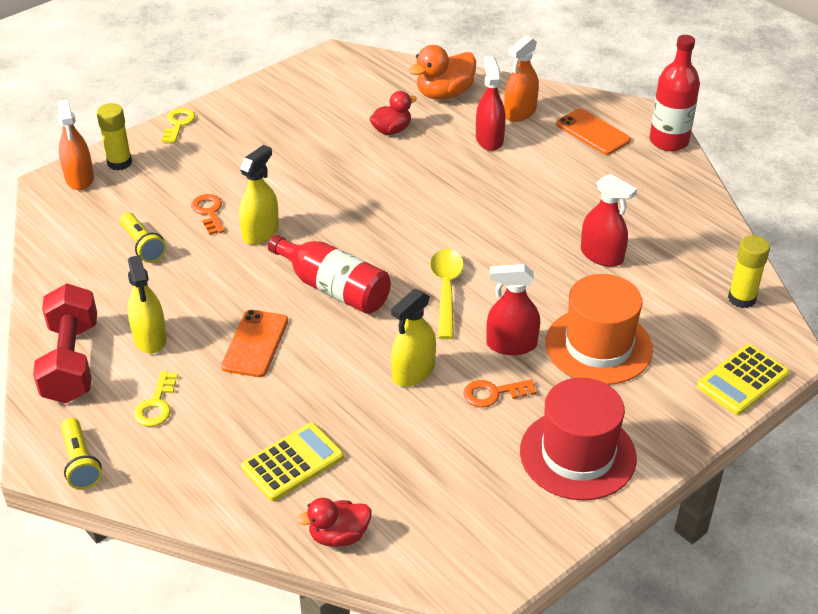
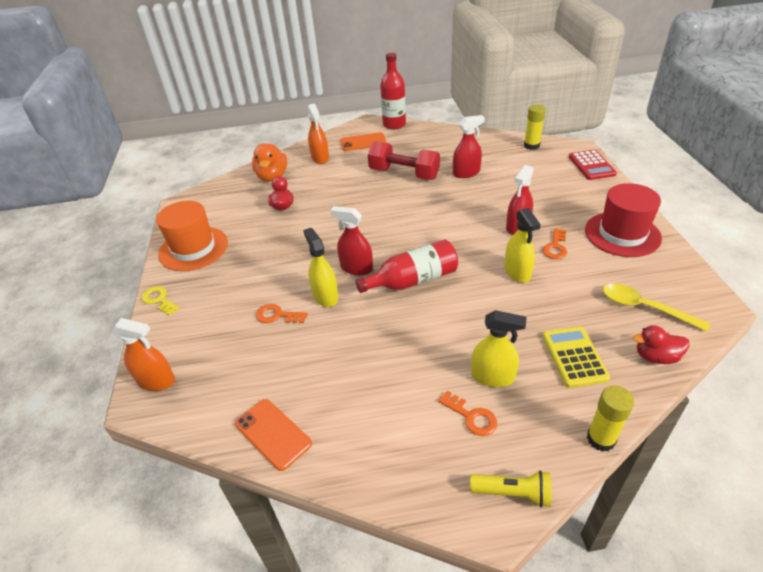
camera: 55 degrees left, 0 degrees up
(71, 361) = (383, 460): red dumbbell -> red dumbbell (404, 174)
(119, 163) = (165, 348): yellow glue stick -> yellow glue stick (601, 439)
(143, 246) = (280, 366): yellow flashlight -> none
(150, 338) = (392, 396): yellow spray bottle -> yellow spray bottle (492, 376)
(156, 405) = (471, 417): yellow key -> orange key
(255, 343) = (440, 337): orange phone -> orange phone (273, 434)
(338, 536) = (655, 357): red duck -> red duck turned 75 degrees clockwise
(446, 290) = (452, 235): yellow spoon -> yellow spoon (644, 308)
(489, 139) = (332, 175): red spray bottle -> red spray bottle (356, 268)
(598, 346) = (538, 198): orange hat -> orange hat (193, 248)
(742, 380) = (591, 165): yellow calculator -> red calculator

